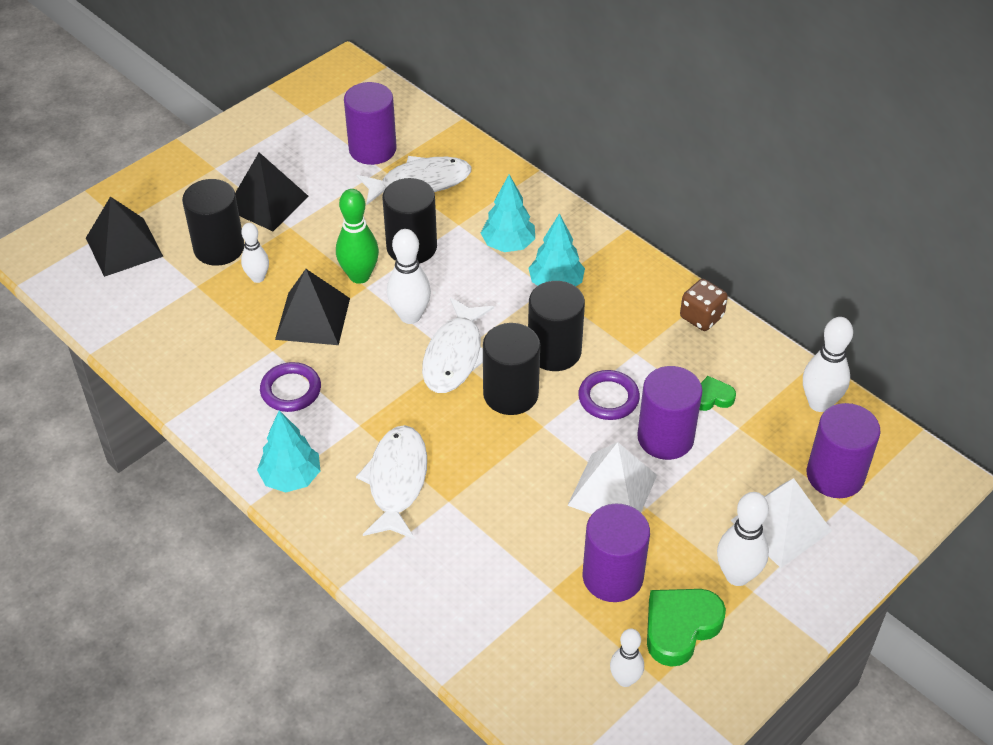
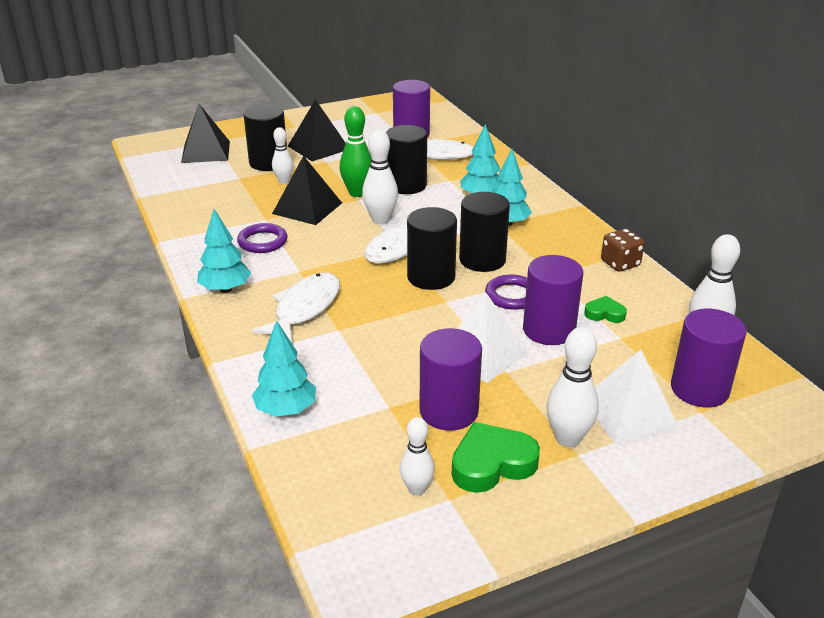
camera: 20 degrees right, 15 degrees down
(452, 625) = (286, 410): none -> turquoise tree

